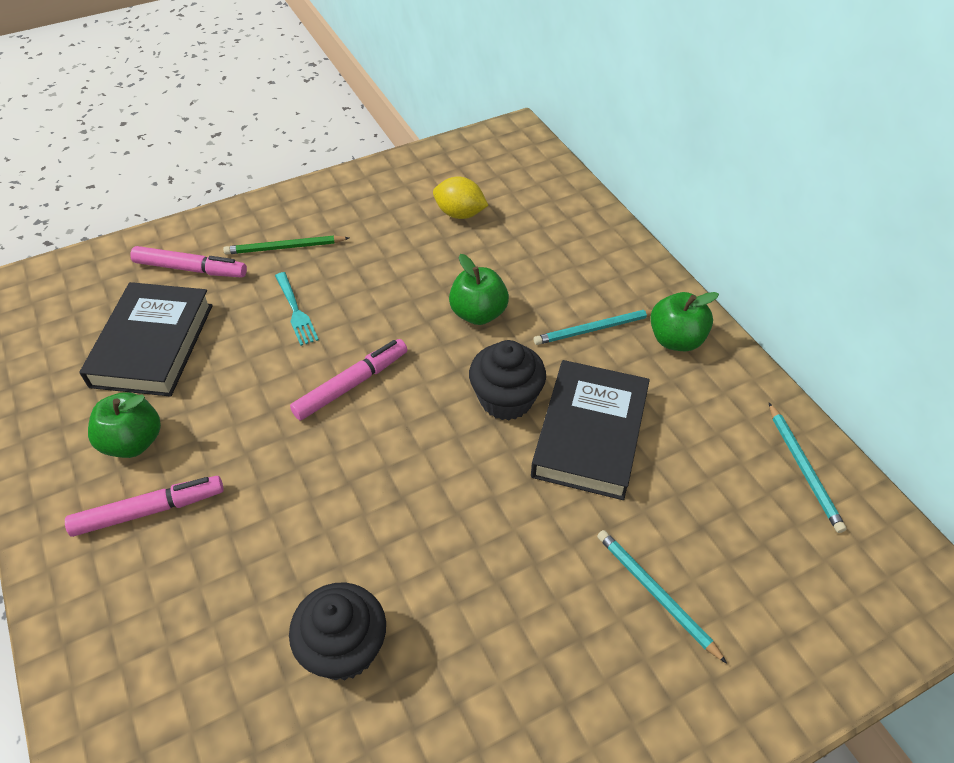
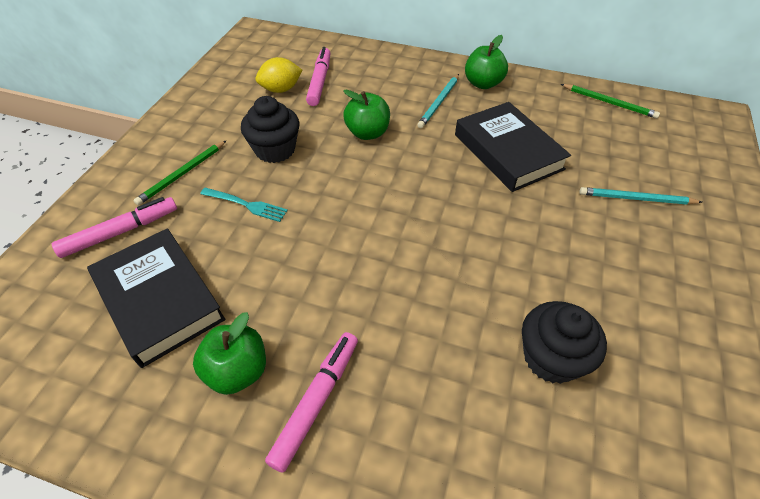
camera: 45 degrees left, 0 degrees up
(351, 384) = (346, 219): pink marker -> pink marker (319, 81)
(506, 399) = (445, 164): black cupcake -> black cupcake (275, 150)
(803, 468) = (609, 102): turquoise pencil -> green pencil

